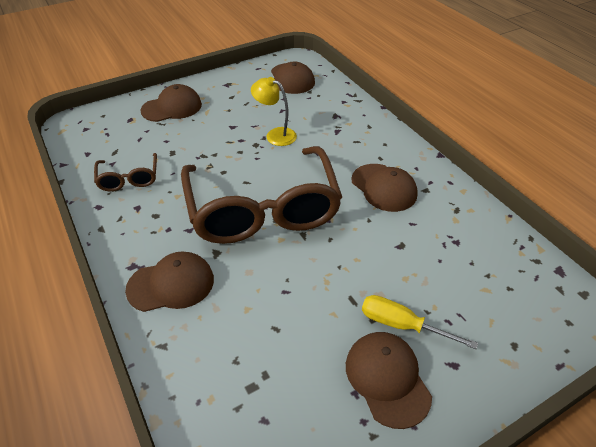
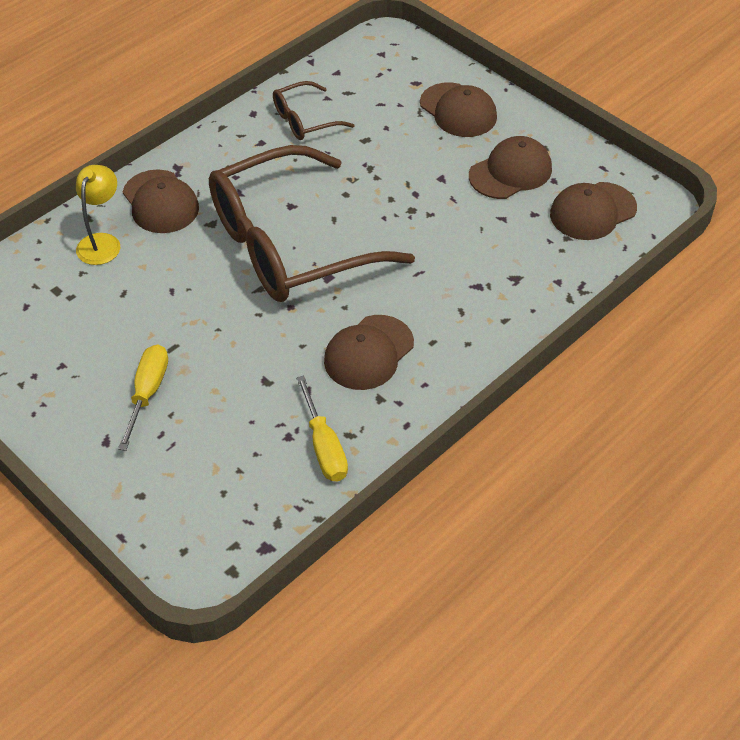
camera: 75 degrees right, 5 degrees up
(275, 135) = (440, 224): yellow lamp -> yellow lamp (102, 242)
(387, 379) = (80, 388): brown cap -> brown cap (510, 172)
(467, 224) = (324, 446): none -> yellow screwdriver

